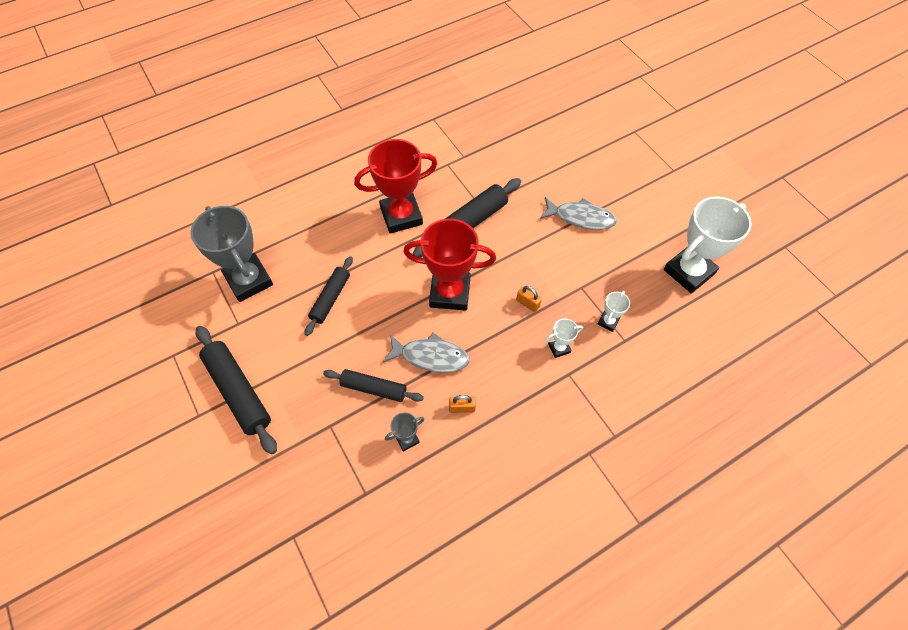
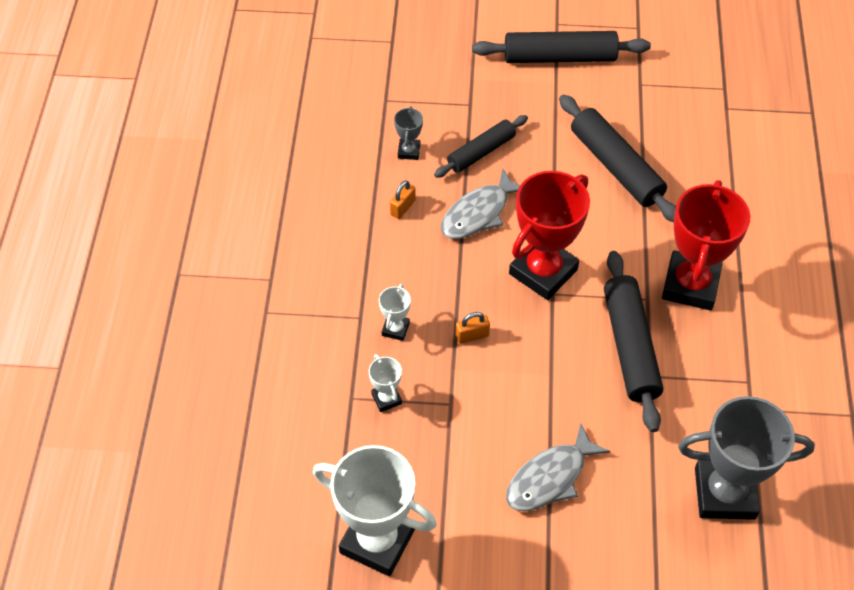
camera: 125 degrees right, 5 degrees down
(249, 280) = (691, 112): grey trophy -> grey trophy (724, 493)
(330, 298) = (616, 166): black rolling pin -> black rolling pin, size x1.56
(689, 272) = (377, 541): white trophy -> white trophy turned 60 degrees counterclockwise

